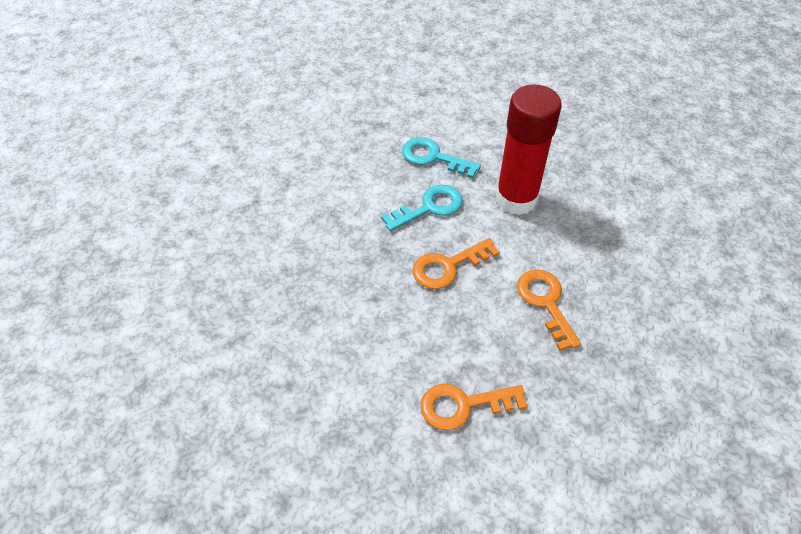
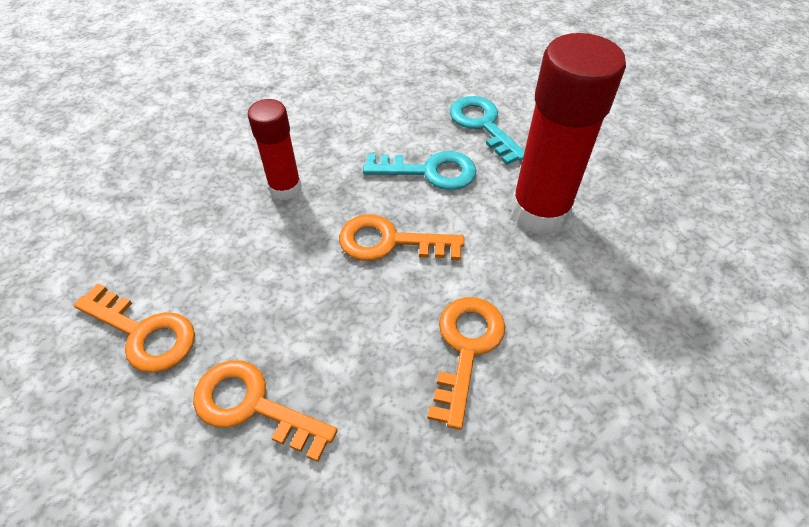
camera: 35 degrees right, 0 degrees up
(347, 269) = (285, 188): none -> red glue stick
(354, 410) = (143, 333): none -> orange key

